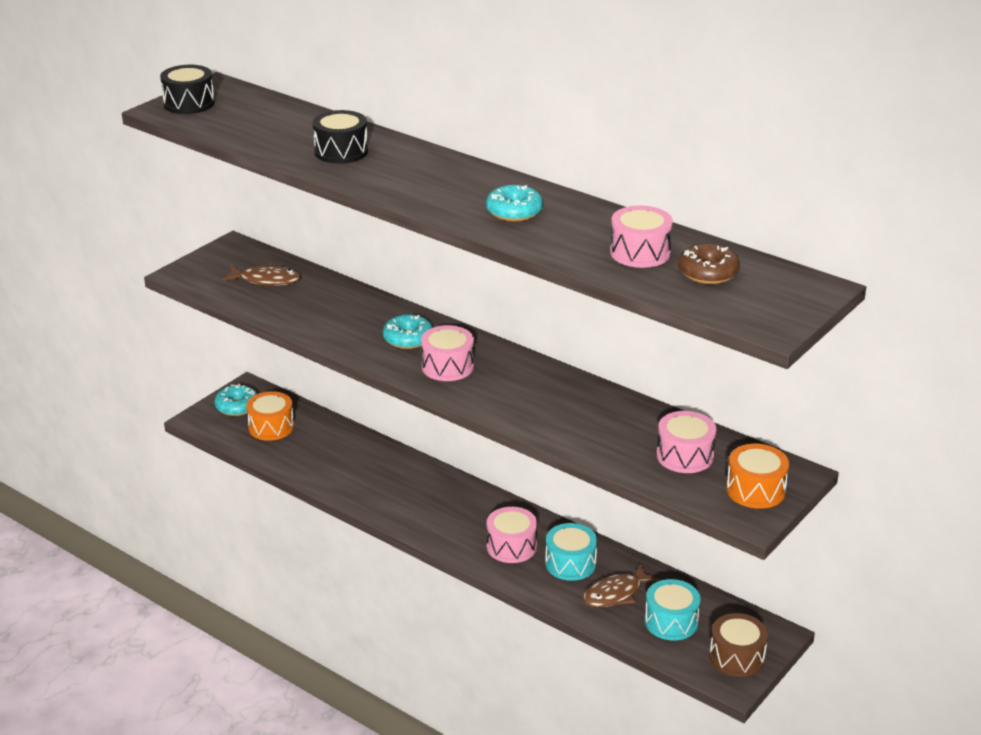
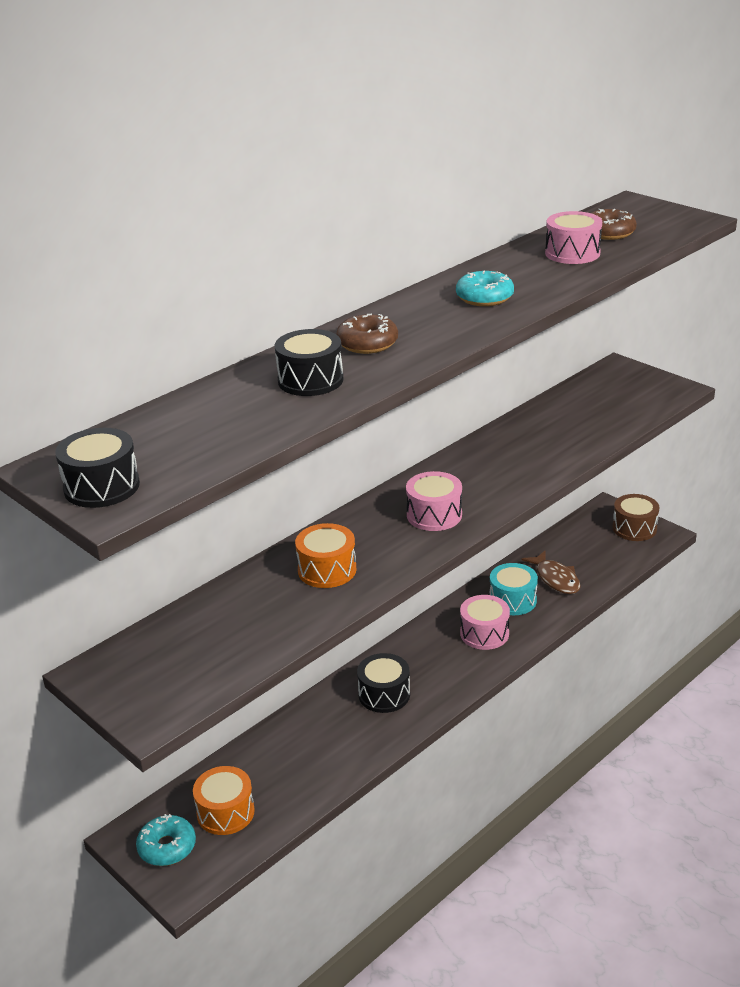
camera: 80 degrees left, 0 degrees up
(266, 280) = (201, 641): brown fish -> none
(408, 339) = (373, 537): turquoise donut -> none
(410, 168) = (367, 343): none -> brown donut
(413, 491) = (384, 694): none -> black drum
(671, 622) = (593, 554): turquoise drum -> none
(685, 456) = (594, 407): pink drum -> none
(755, 490) = (641, 383): orange drum -> orange drum (327, 570)

